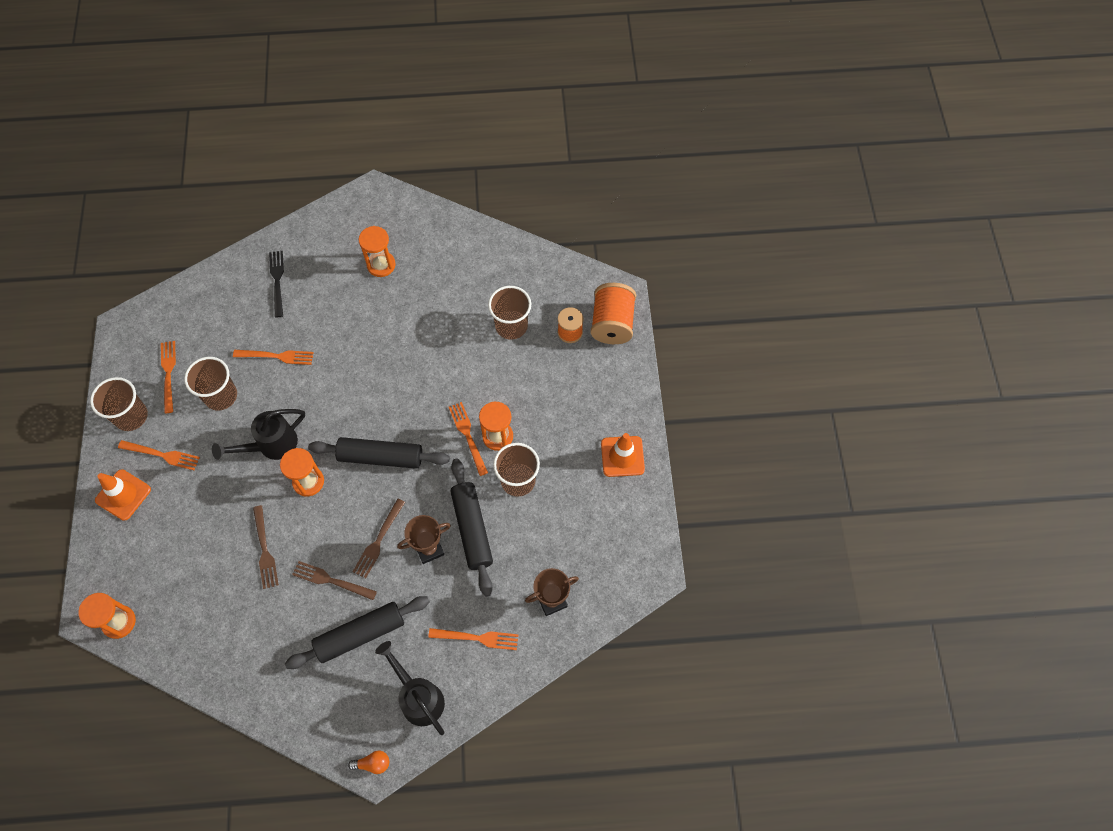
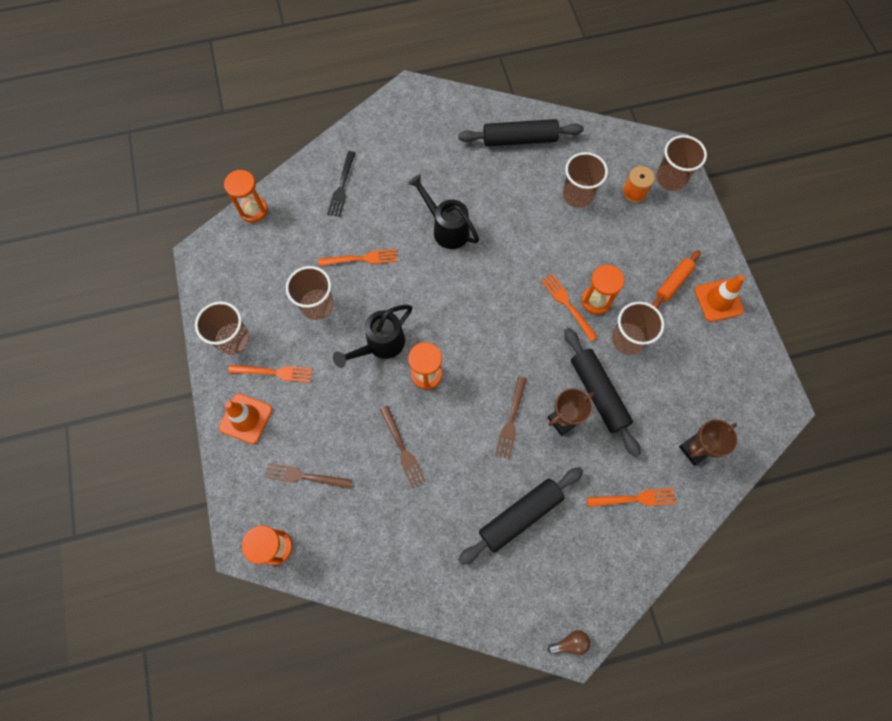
camera: 10 degrees left, 5 degrees up
(168, 373) = (259, 292): orange fork -> none
(277, 280) = (342, 187): black fork -> black fork turned 150 degrees counterclockwise
(331, 580) = (476, 467): brown fork -> brown fork (304, 476)
(373, 763) = (570, 643): orange light bulb -> brown light bulb
(380, 457) = (490, 339): black rolling pin -> black rolling pin (519, 140)
(381, 265) = (438, 157): orange hourglass -> orange hourglass (253, 210)
(418, 697) = (595, 568): black watering can -> black watering can (446, 229)
(582, 431) = (673, 283): none -> orange rolling pin
(612, 324) = (671, 178): orange spool -> brown cup

